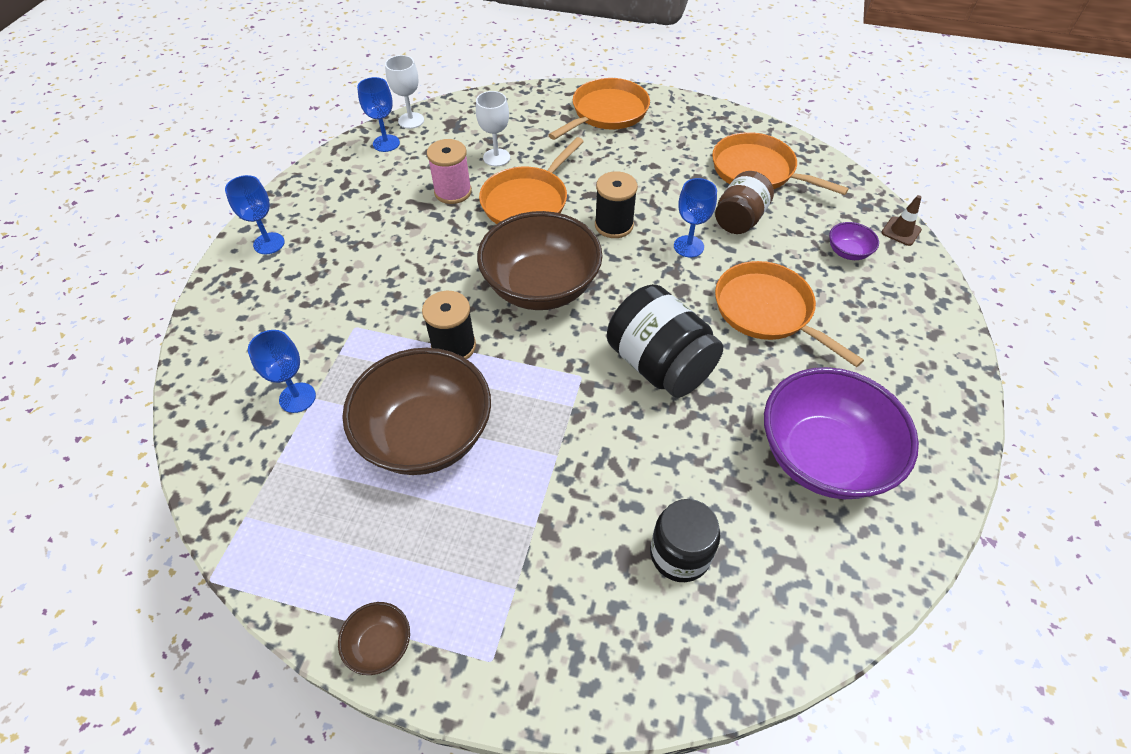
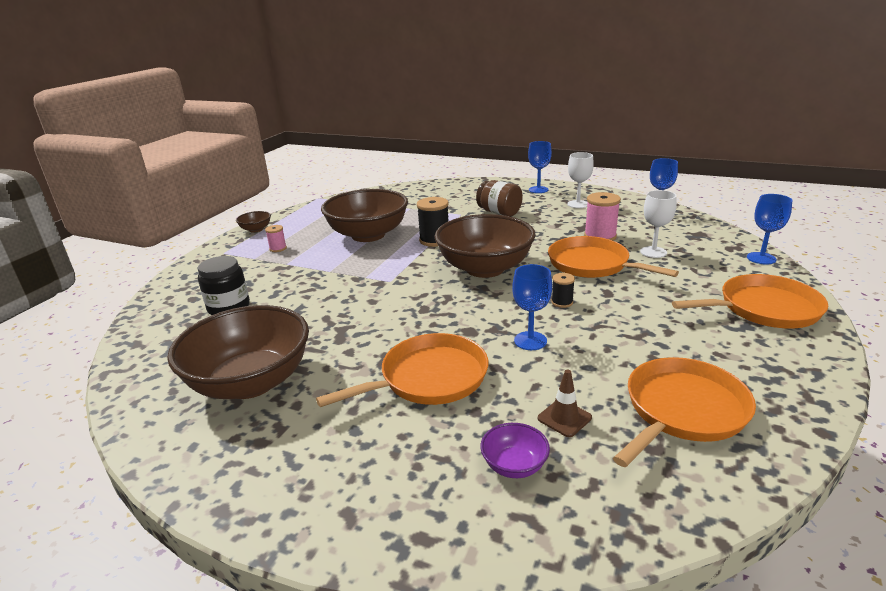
camera: 100 degrees right, 25 degrees down
(297, 397) = (412, 205): blue goblet -> blue goblet (761, 258)
(411, 120) = (694, 219): white goblet -> white goblet (578, 204)
(475, 563) = (278, 248): none -> pink spool
(607, 112) = (764, 309): orange pan -> orange pan turned 60 degrees counterclockwise
(614, 225) = (562, 302): black spool -> black spool, size x0.55
(659, 365) = (386, 312): black jar -> none
(739, 219) = (576, 380): brown jar -> brown jar (499, 212)
(823, 456) = (251, 382): purple bowl -> brown bowl
(901, 231) = (560, 544): brown traffic cone -> brown traffic cone (564, 418)

